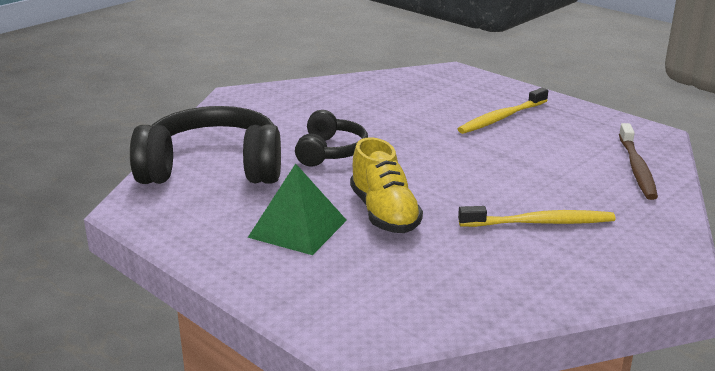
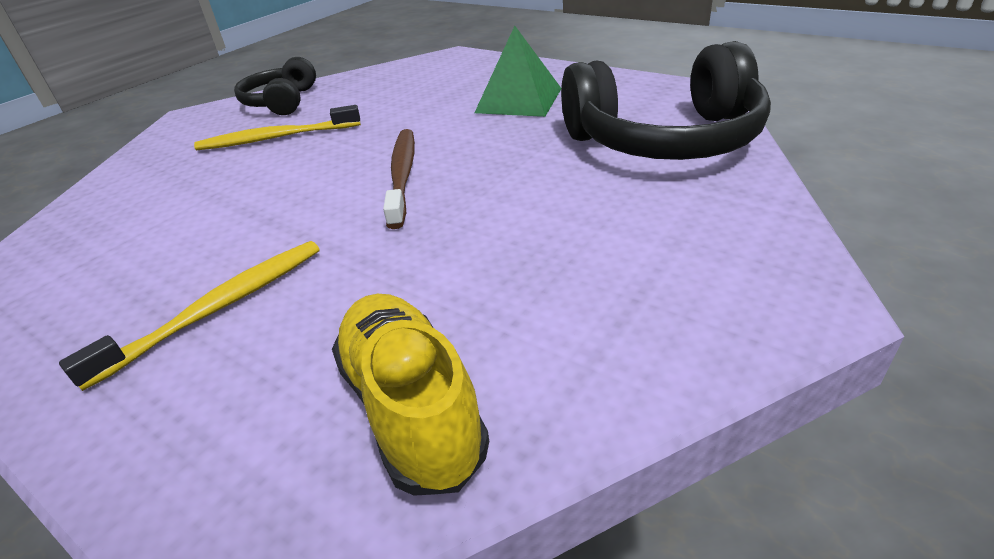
camera: 175 degrees right, 10 degrees up
(330, 152) = (524, 185): black headphones -> black headphones (281, 102)
(384, 213) = (436, 123): yellow shoe -> yellow shoe (411, 408)
(636, 168) = (89, 223): brown toothbrush -> brown toothbrush (402, 176)

